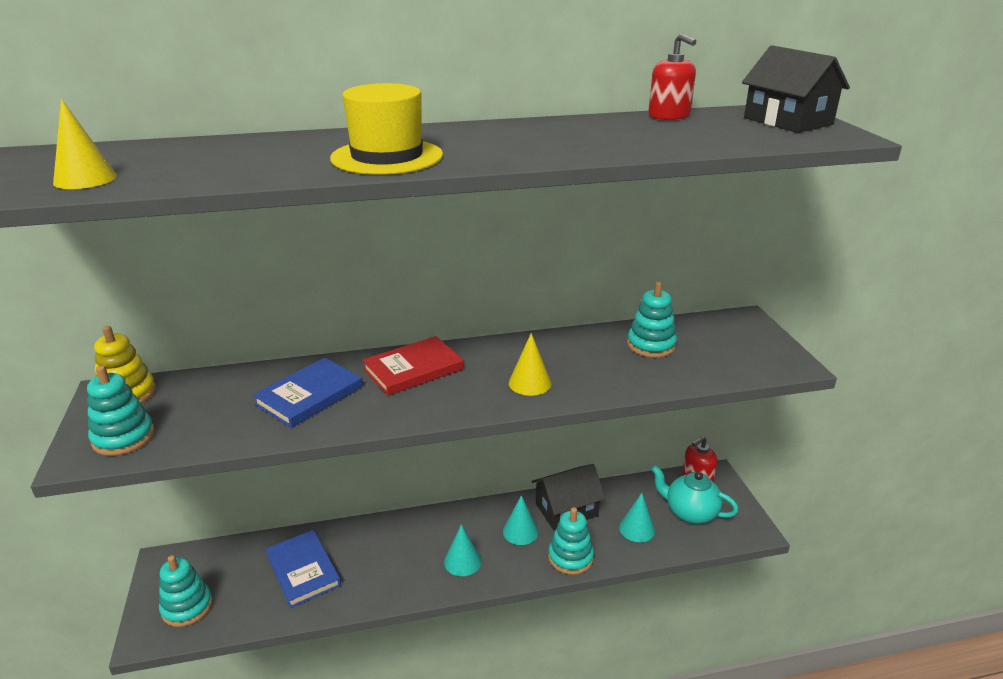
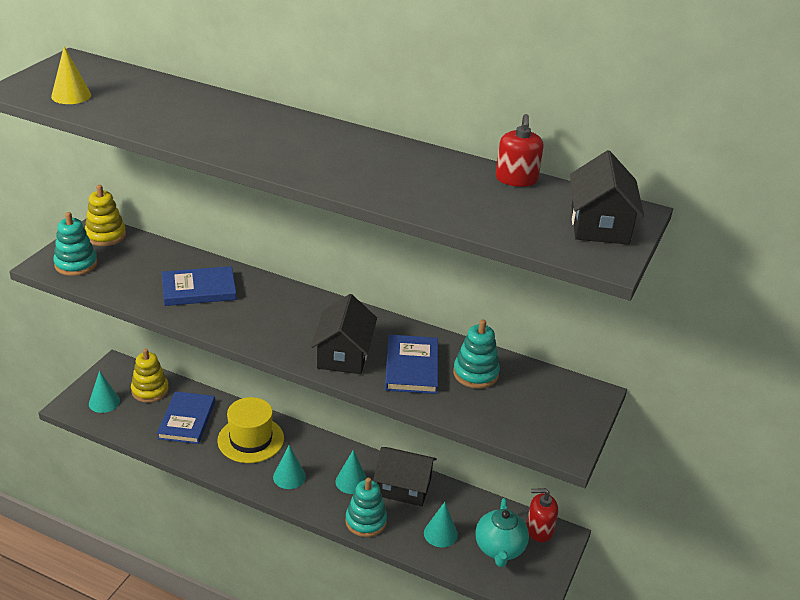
camera: 35 degrees right, 5 degrees up
(187, 607) = (104, 402): turquoise stacking toy -> turquoise cone
(231, 565) = (150, 390): none -> yellow stacking toy
(387, 157) = (246, 142): yellow hat -> yellow hat (251, 439)
(413, 369) = (282, 303): red book -> none
(529, 383) = (344, 354): yellow cone -> black house
(598, 365) = (411, 367): none -> blue book
(690, 512) = (499, 549): turquoise teapot -> turquoise teapot turned 150 degrees counterclockwise

